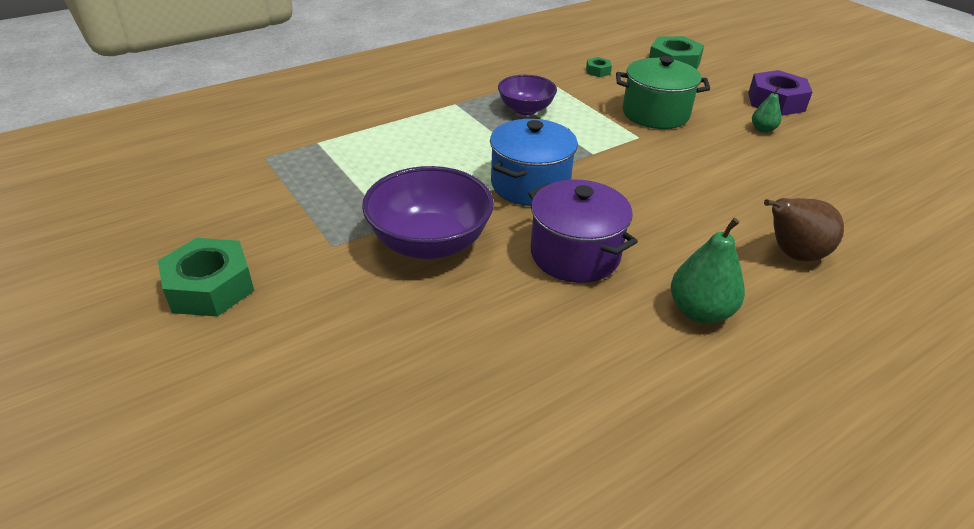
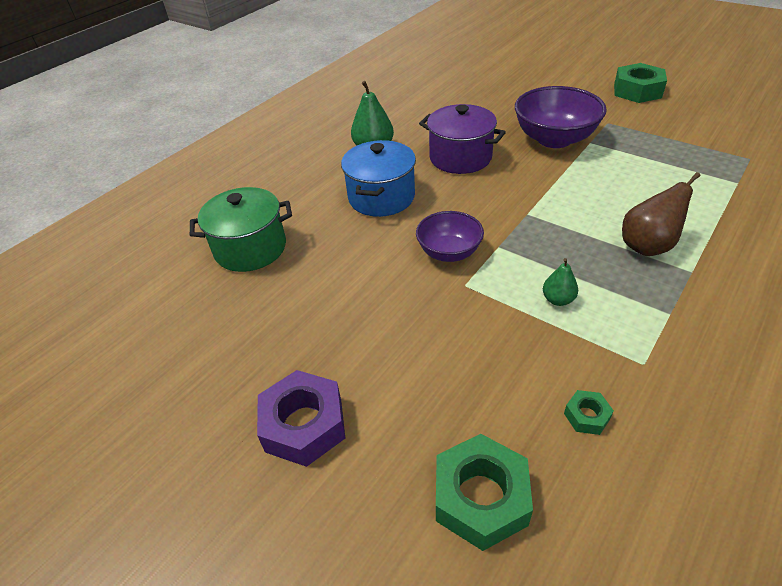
camera: 165 degrees right, 5 degrees up
(525, 109) = (610, 288): purple bowl -> purple bowl (449, 252)
(530, 185) = (527, 197): blue pot -> blue pot (381, 197)
(655, 114) = (461, 333): green pot -> green pot (250, 248)
(763, 129) = (327, 347): green pear -> green pear (558, 299)
(793, 254) = (313, 199): brown pear -> brown pear (648, 246)

